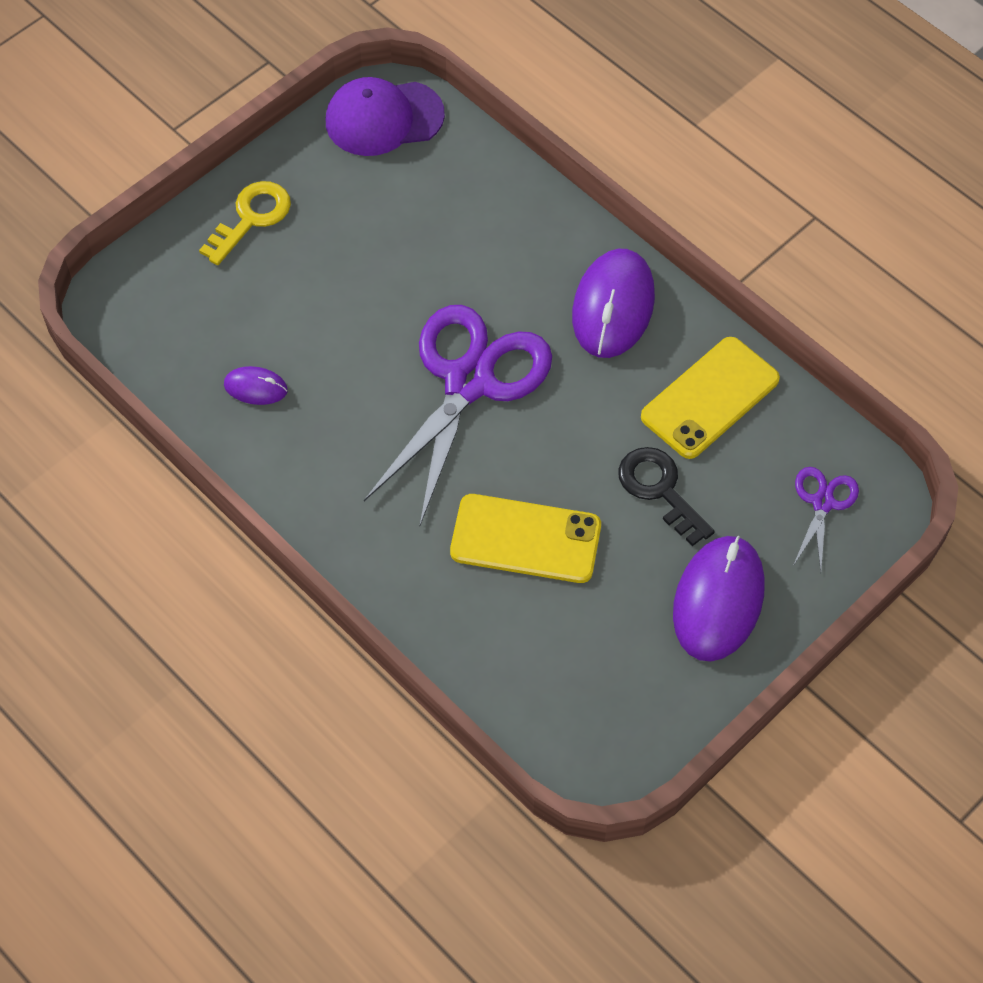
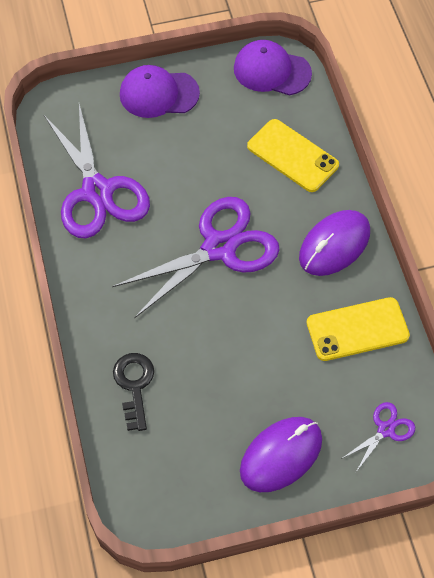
camera: 30 degrees right, 0 degrees up
(251, 218) = (158, 94): yellow key -> purple cap
(255, 387) = (97, 191): purple mouse -> purple scissors
(525, 539) = (191, 357): yellow phone -> yellow phone (292, 156)
(659, 490) = (290, 369): black key -> black key (134, 385)

